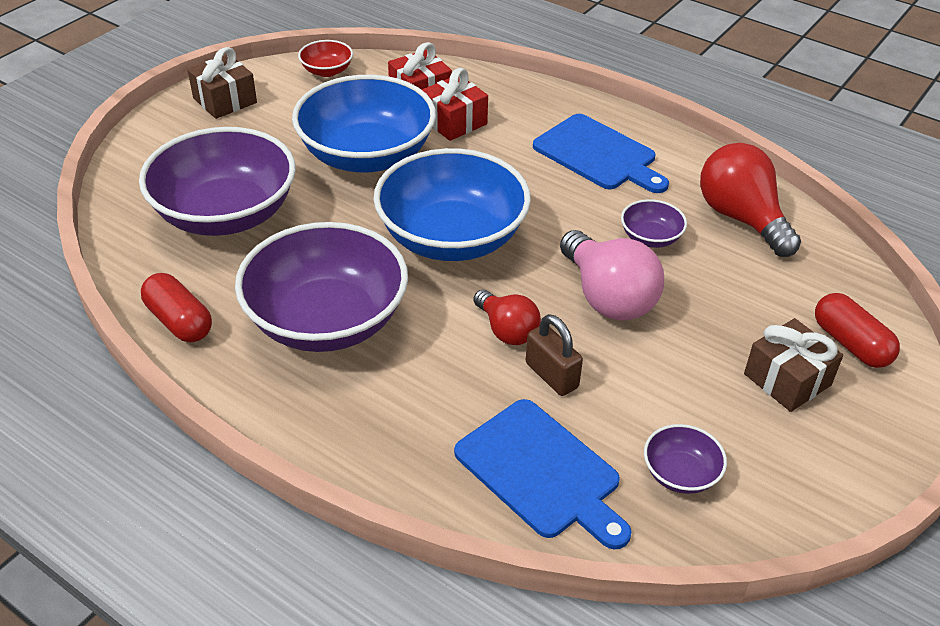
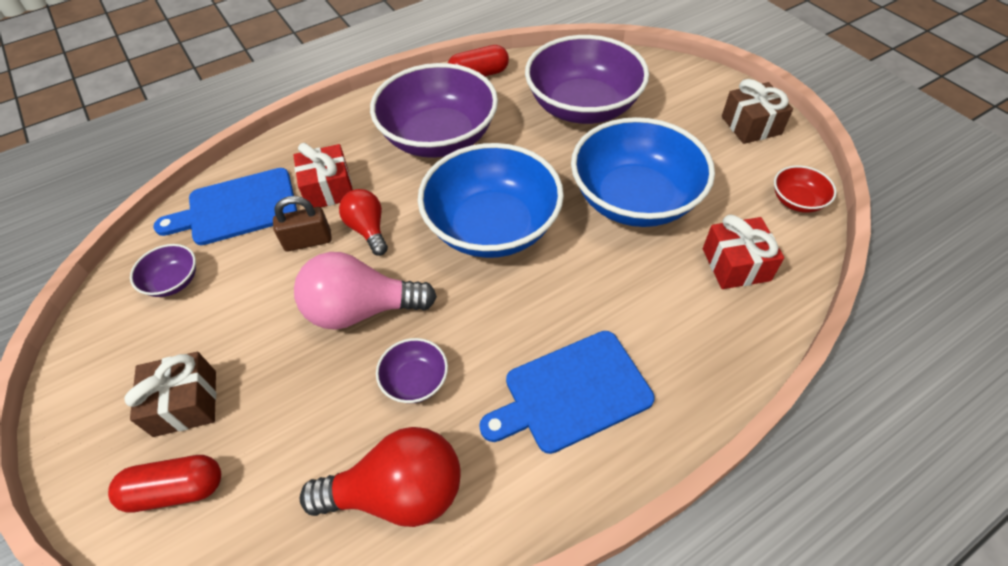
camera: 115 degrees right, 10 degrees up
(454, 122) = (675, 279): red gift -> red gift (328, 189)
(507, 330) = (368, 229): red light bulb -> red light bulb turned 75 degrees clockwise

